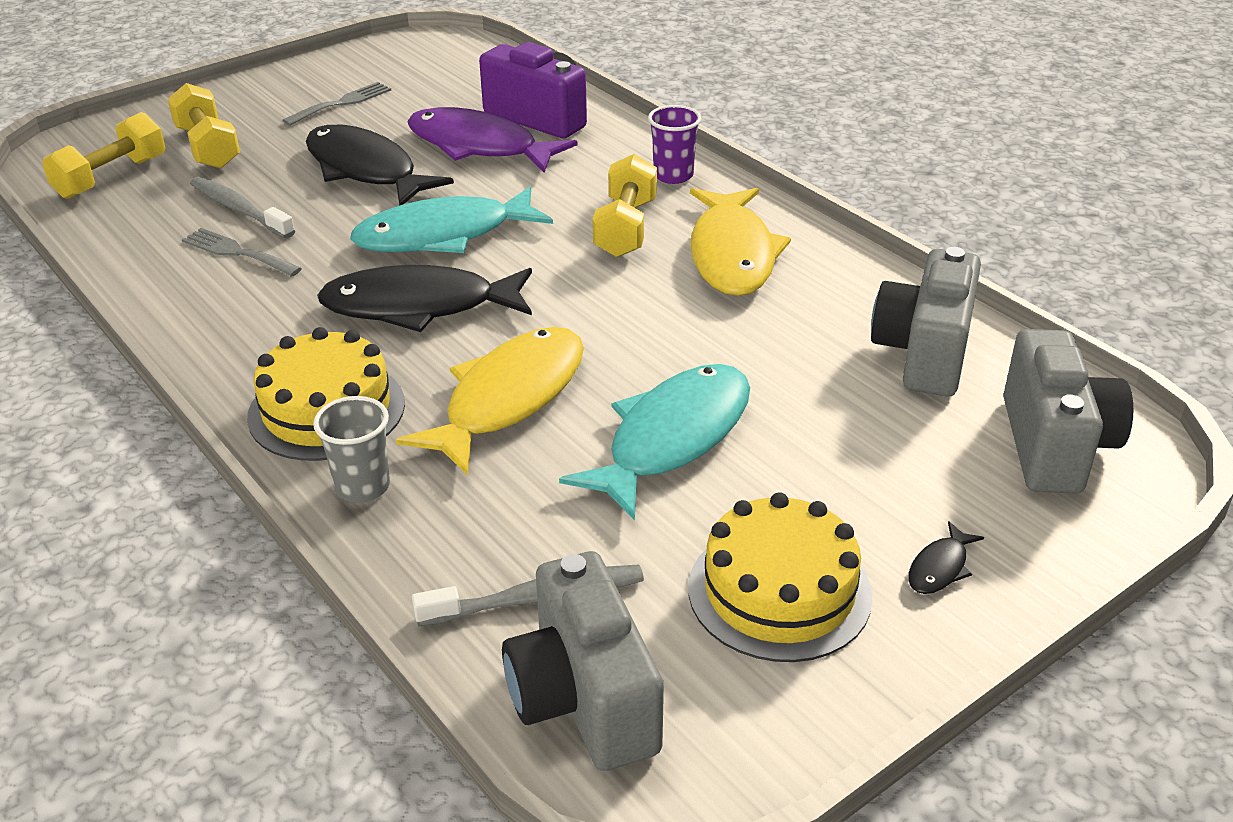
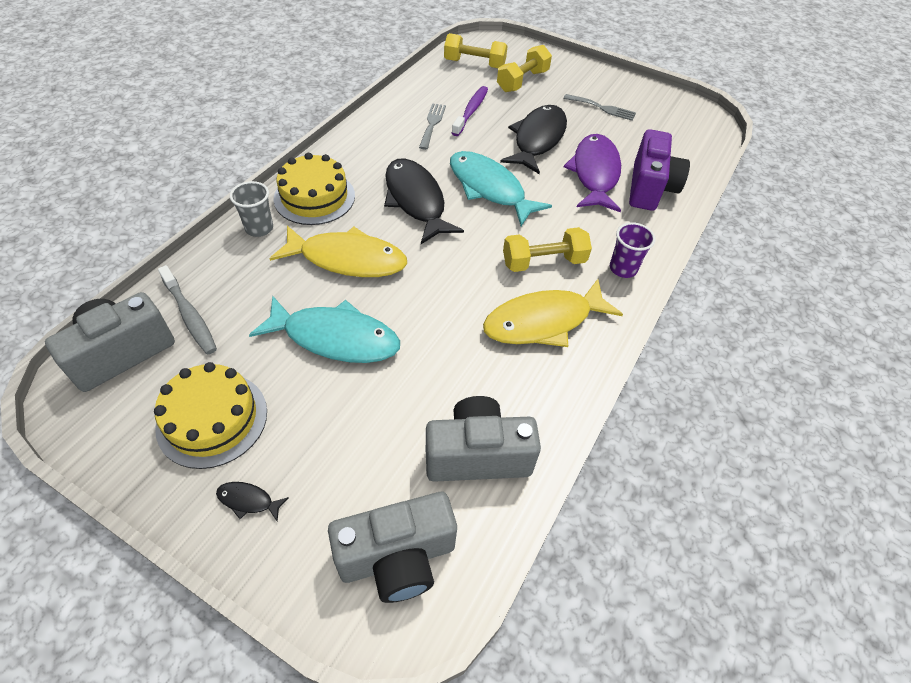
camera: 65 degrees right, 15 degrees up
(239, 209) = (471, 111): grey toothbrush -> purple toothbrush

